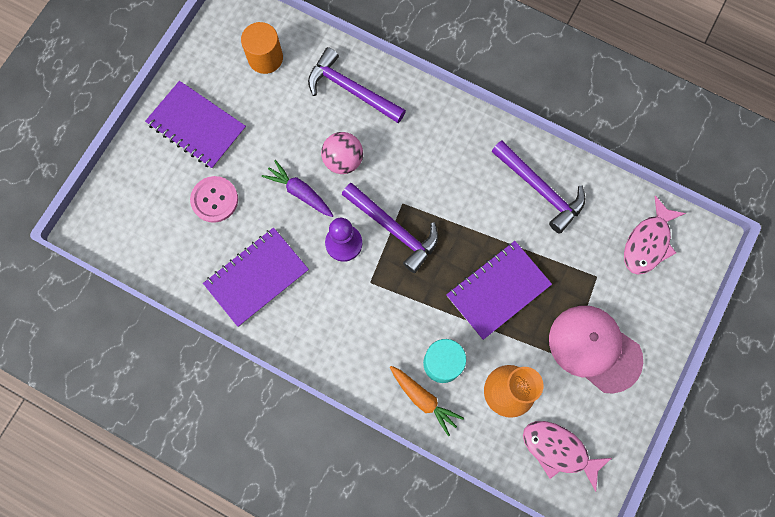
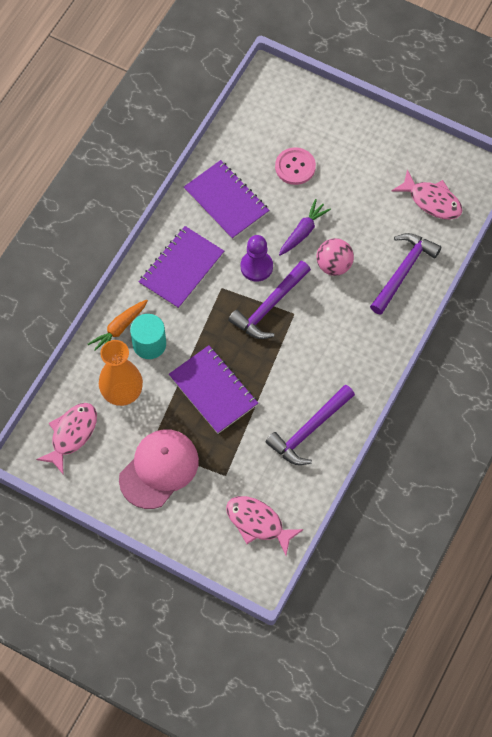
camera: 90 degrees right, 10 degrees down
(196, 126) = (363, 150): purple notebook -> purple notebook (181, 268)
(265, 58) = (432, 201): orange cylinder -> pink fish

